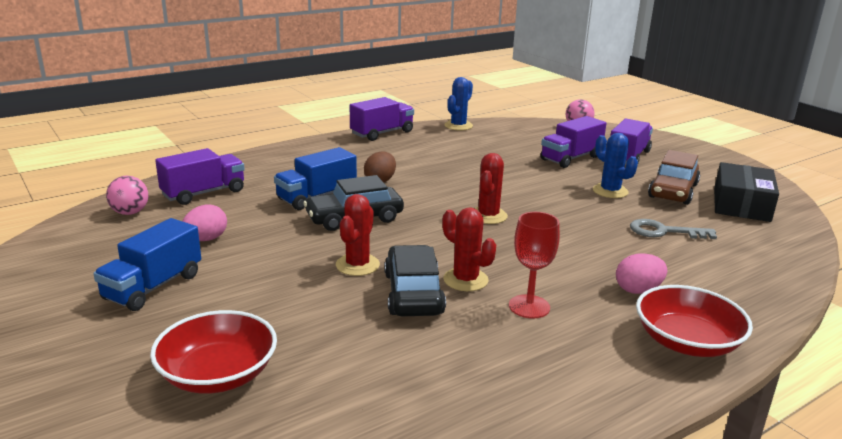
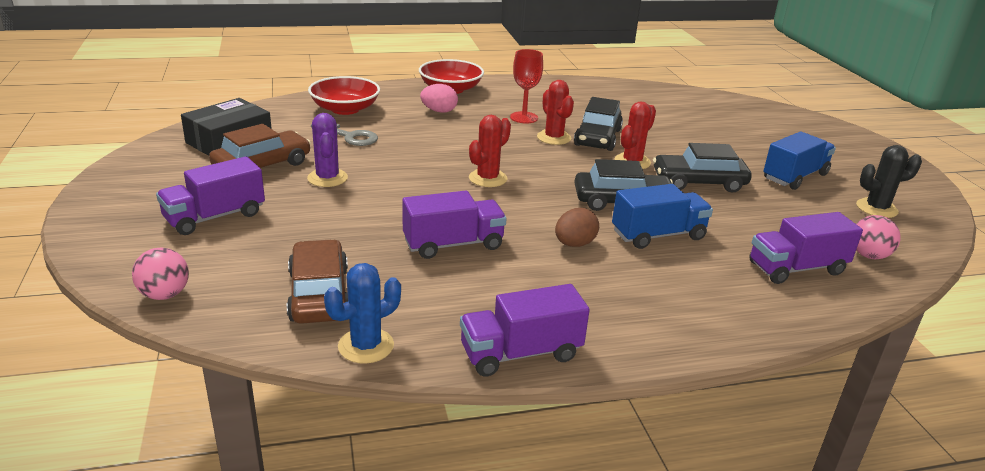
camera: 160 degrees left, 5 degrees up
(76, 262) = (876, 208): none -> black cactus
(206, 239) = (769, 208): pink egg -> none
(218, 374) = (728, 125): red bowl -> red bowl (345, 109)
(278, 254) = (698, 182): none -> black car
(507, 137) = (319, 294): none -> brown car
(571, 158) = (293, 230): purple truck -> purple truck (453, 244)
(610, 191) = (327, 178): blue cactus -> purple cactus

